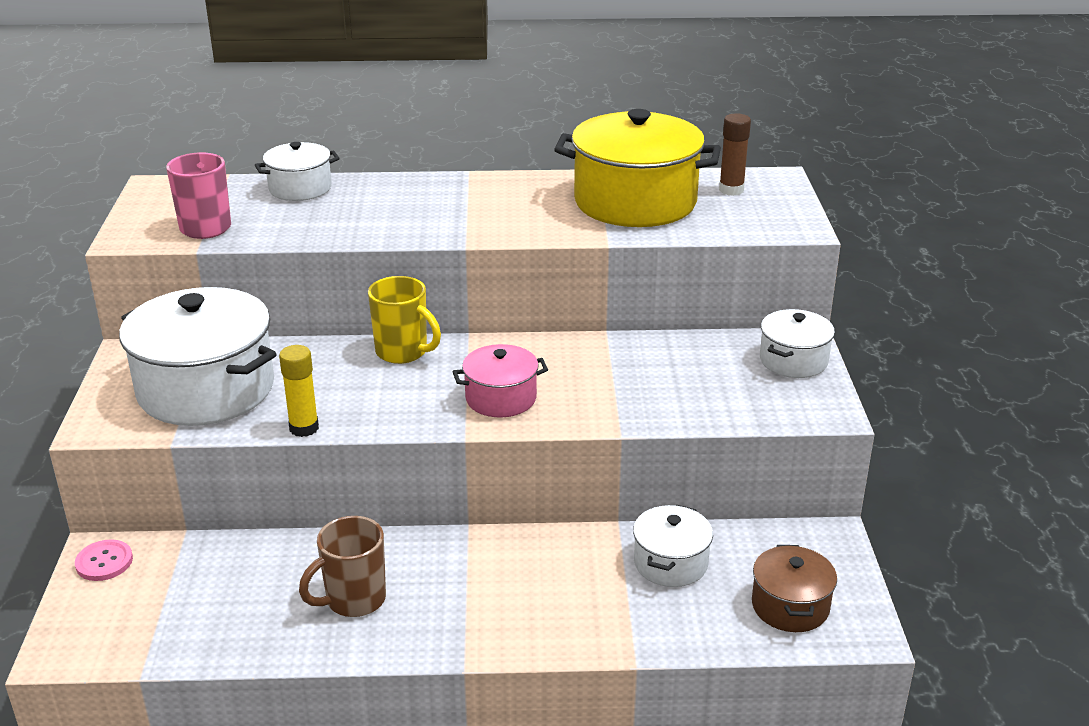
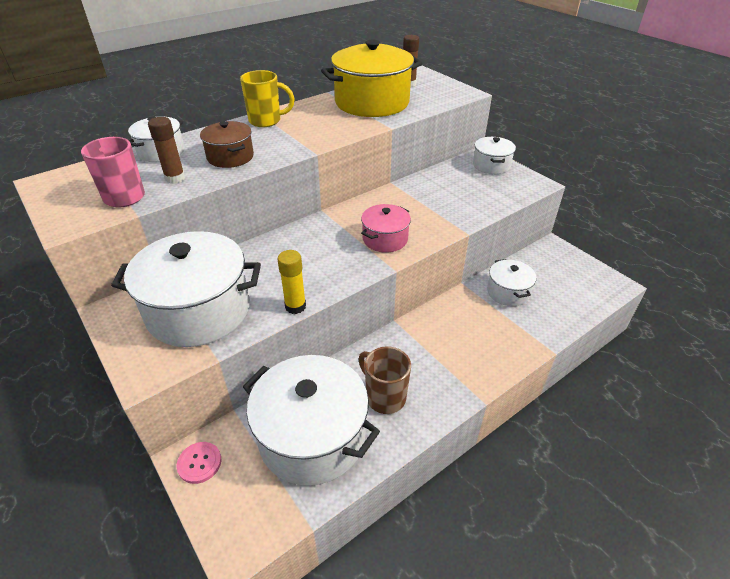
camera: 35 degrees left, 10 degrees up
(232, 597) = (312, 437): none -> white pot
(277, 224) = (175, 178): none -> brown glue stick
(354, 600) = (384, 397): brown mug -> brown mug turned 120 degrees clockwise
(403, 352) = (298, 235): yellow mug -> yellow mug (266, 121)
(790, 606) = (577, 287): brown pot -> brown pot (230, 157)

